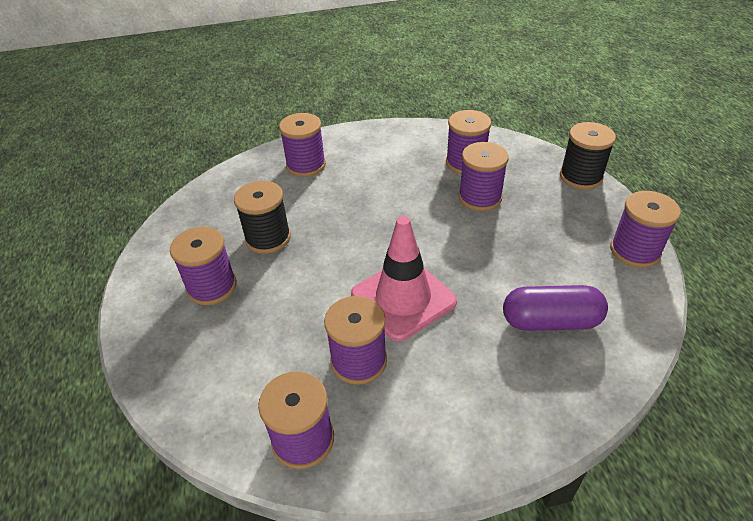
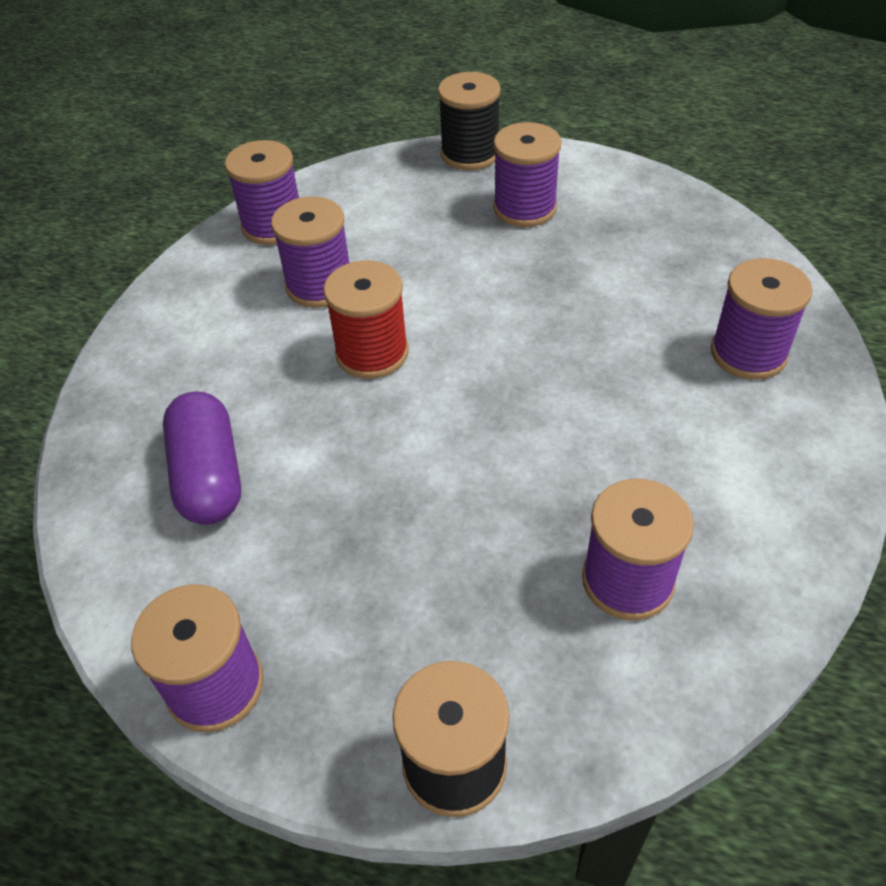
camera: 120 degrees right, 5 degrees up
(268, 238) = (582, 269): black spool -> black spool (470, 154)
(403, 298) = (372, 353): pink traffic cone -> red spool
(480, 197) = (508, 543): purple spool -> none
(550, 321) = (209, 476): purple capsule -> purple capsule turned 45 degrees counterclockwise

